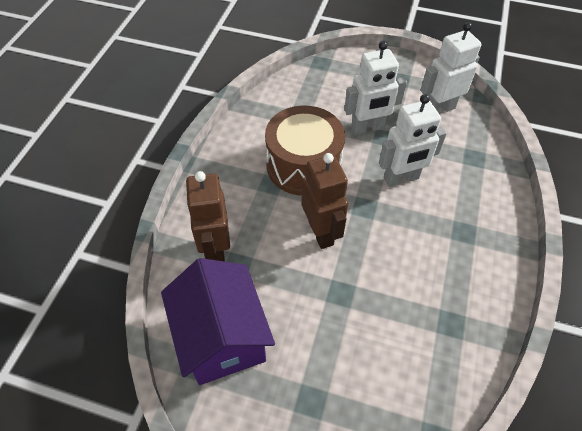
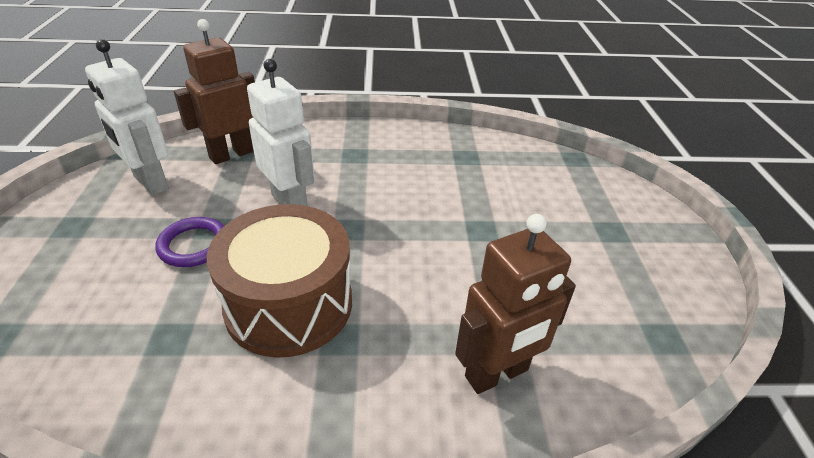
camera: 110 degrees left, 15 degrees down
(222, 337) = (613, 321): purple house -> none
(321, 232) = (407, 260): brown robot -> brown robot (231, 154)
(367, 128) = (194, 245): white robot -> purple ring

